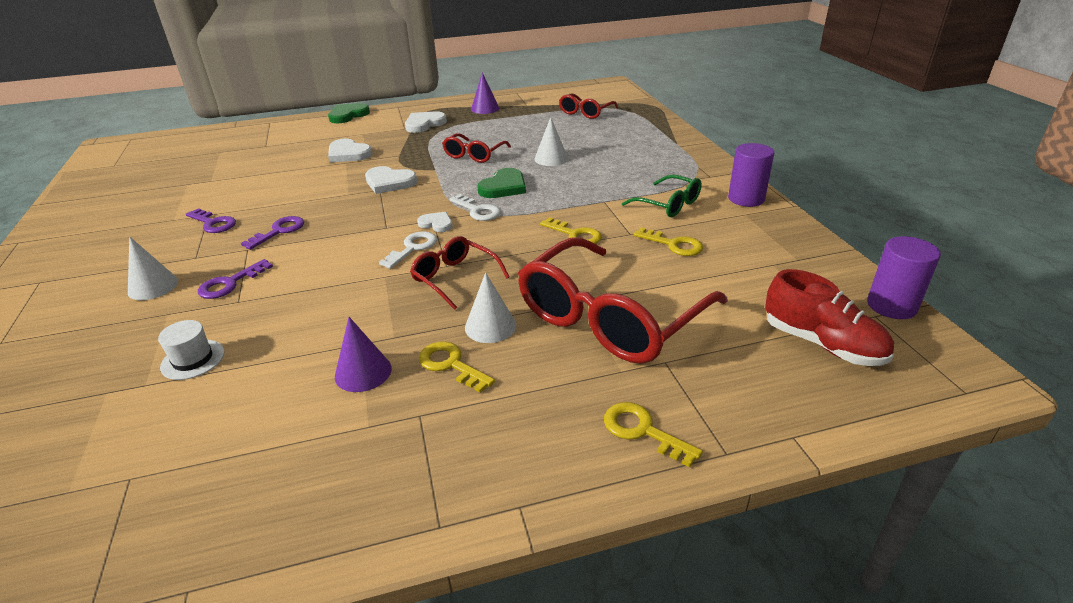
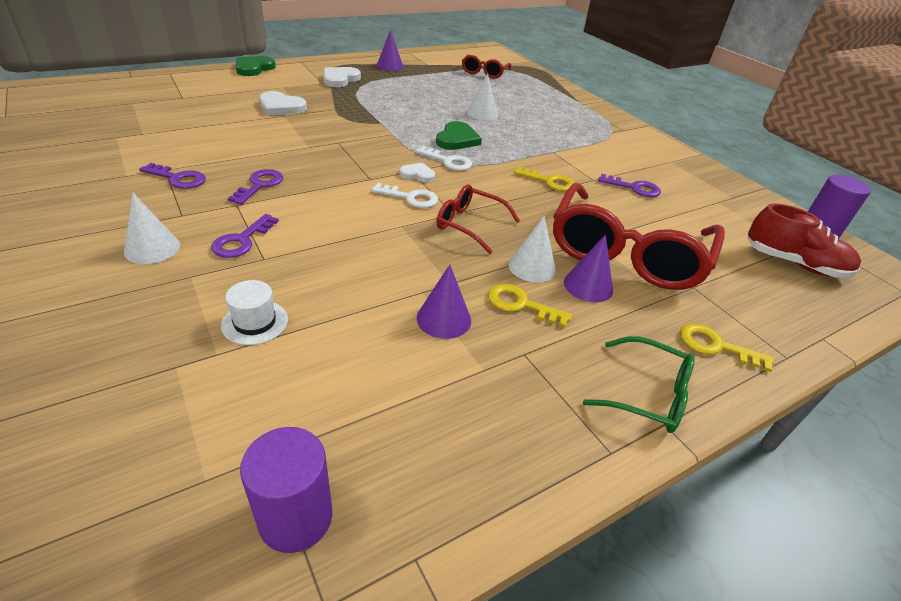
camera: 20 degrees left, 5 degrees up
(389, 182) = (343, 135): white heart -> none
(413, 248) = (410, 198): white key -> white key turned 90 degrees clockwise
(474, 154) = (409, 109): red glasses -> none
(539, 351) = (588, 286): none -> purple cone
(668, 204) = (607, 154): green glasses -> green glasses (646, 394)
(673, 245) = (634, 188): yellow key -> purple key
(746, 199) = (663, 148): purple cylinder -> purple cylinder (296, 517)

